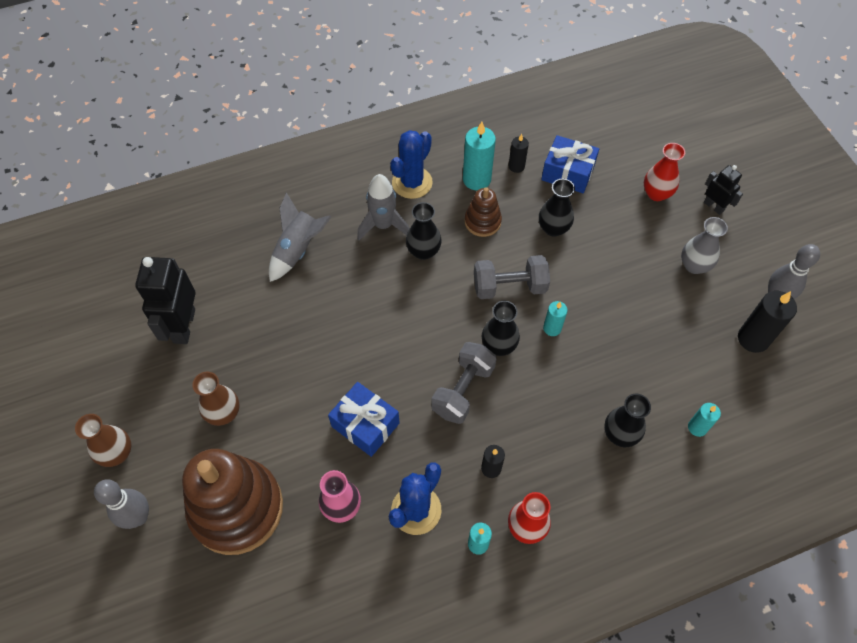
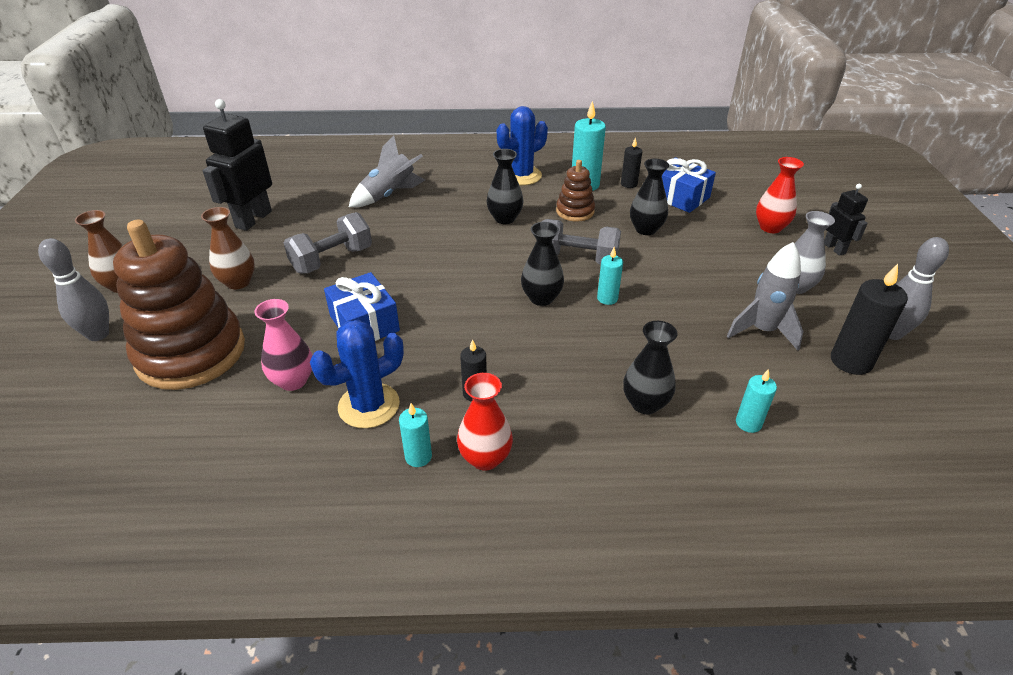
camera: 20 degrees right, 20 degrees down
(383, 225) = (477, 195): grey rocket -> grey rocket (762, 331)
(463, 390) = (483, 322): grey dumbbell -> grey dumbbell (332, 260)

